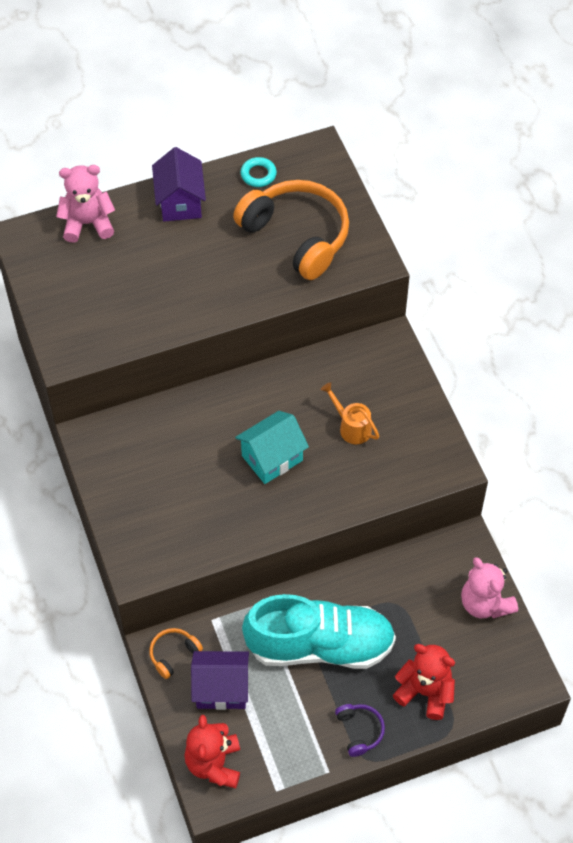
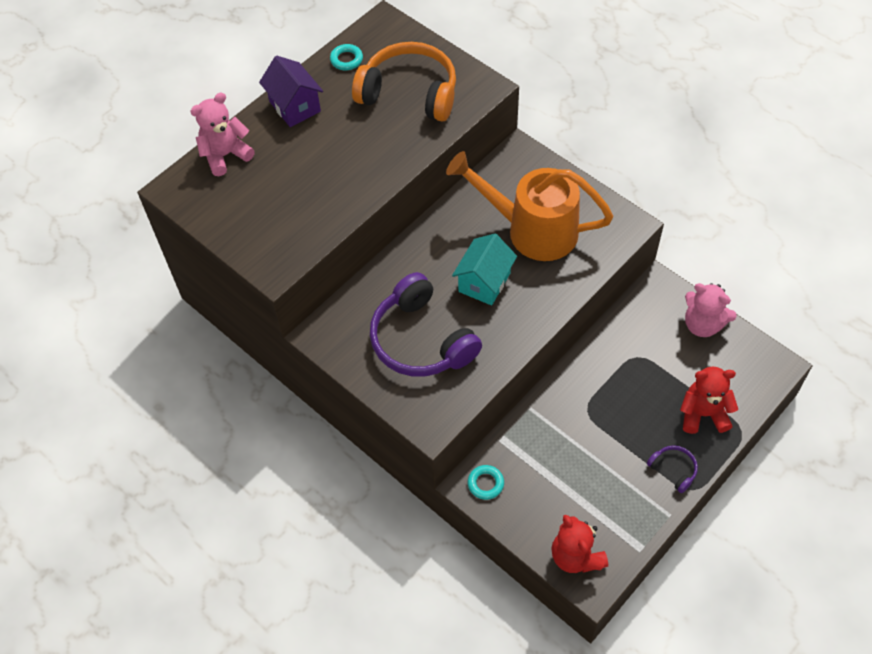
camera: 25 degrees left, 0 degrees up
(173, 654) = (485, 483): orange headphones -> turquoise ring
(177, 486) = (421, 340): none -> purple headphones
(221, 689) = (543, 492): purple house -> none
(320, 646) = (599, 418): turquoise shoe -> none
(351, 427) = (531, 230): orange watering can -> orange watering can, size x2.38

